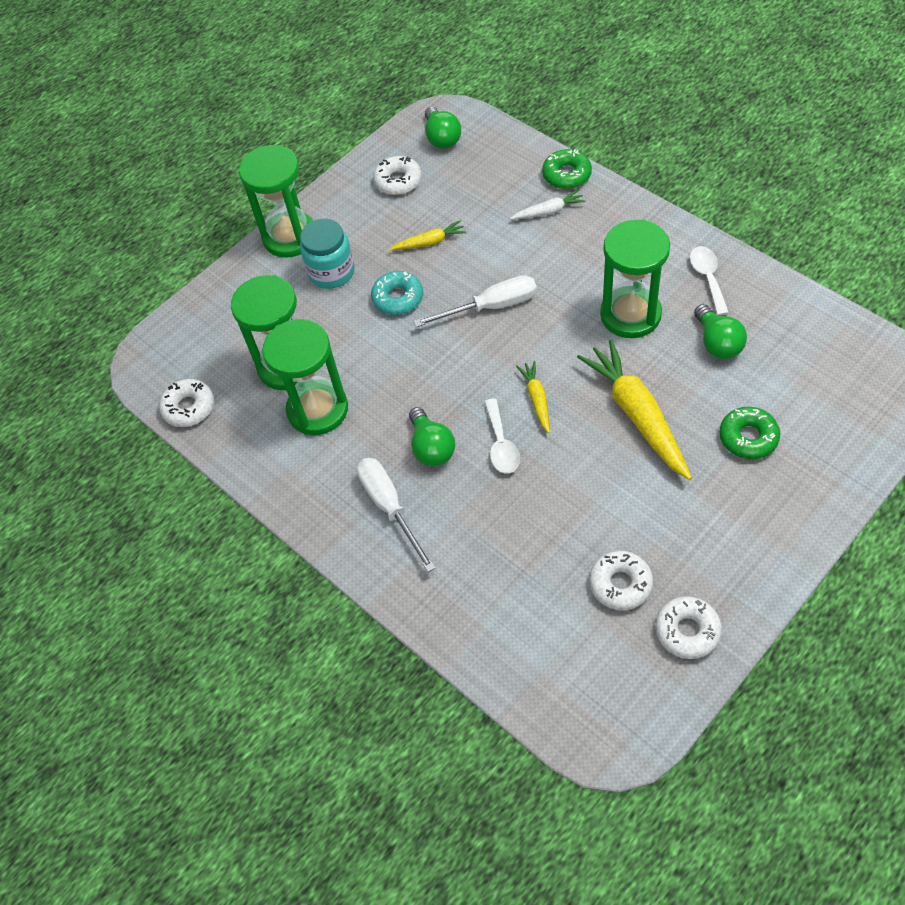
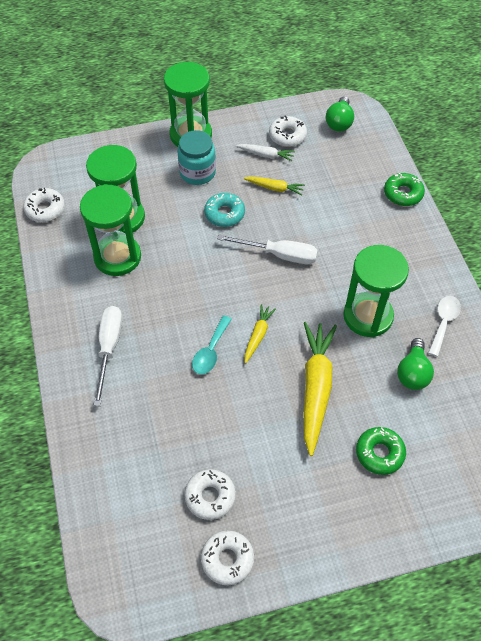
camera: 25 degrees right, 0 degrees up
(431, 447) = (166, 325): green light bulb -> none
(501, 444) = (210, 351): white spoon -> turquoise spoon
(548, 211) = (370, 212): white carrot -> white carrot (266, 155)

